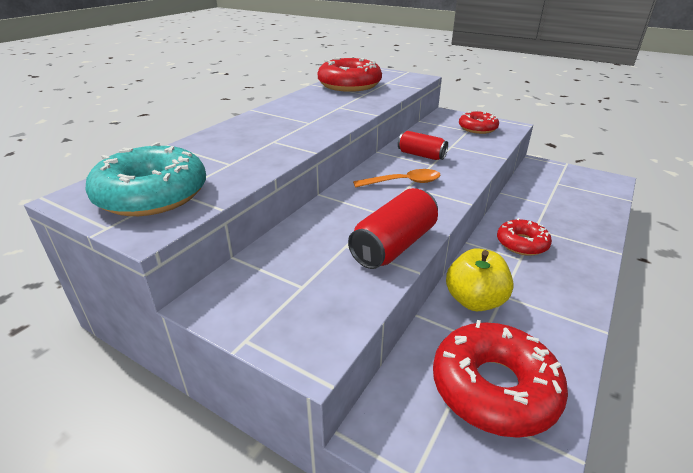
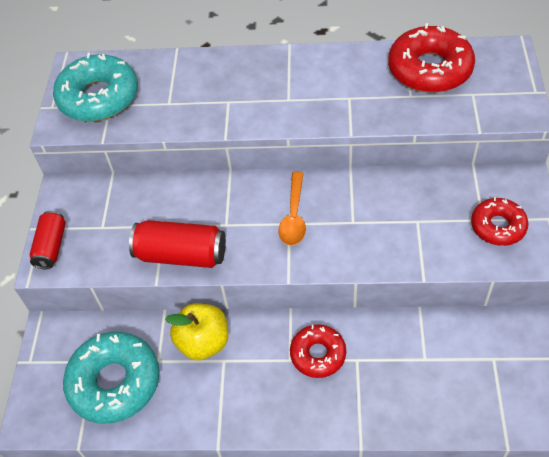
camera: 65 degrees right, 20 degrees up
(403, 182) = (294, 216): orange spoon -> orange spoon turned 45 degrees clockwise
(421, 155) = (369, 205): red can -> red can (51, 246)
(494, 387) = (115, 382): red donut -> turquoise donut

